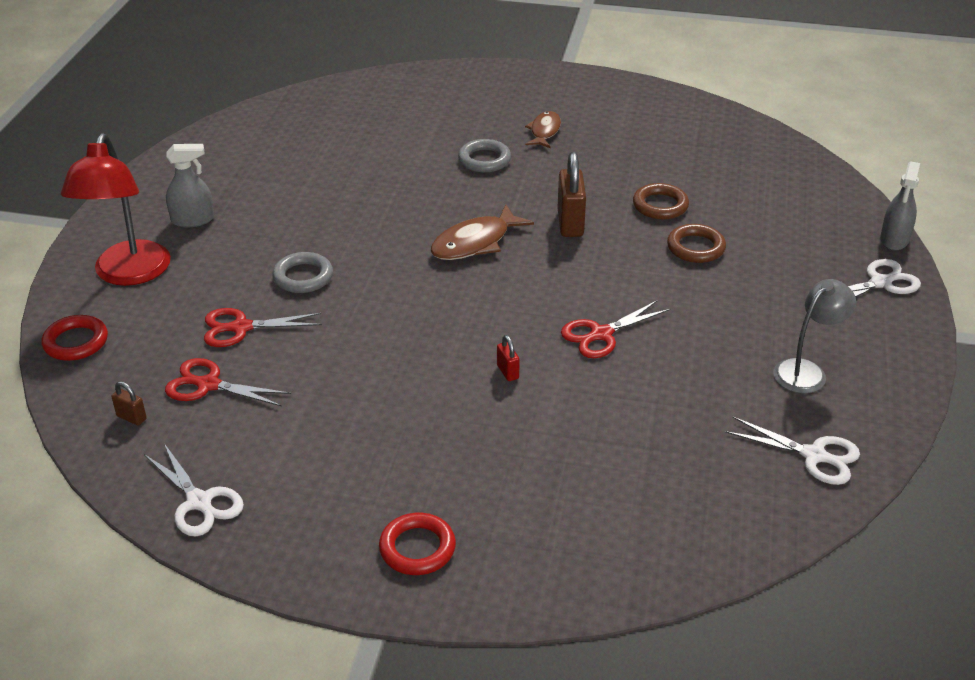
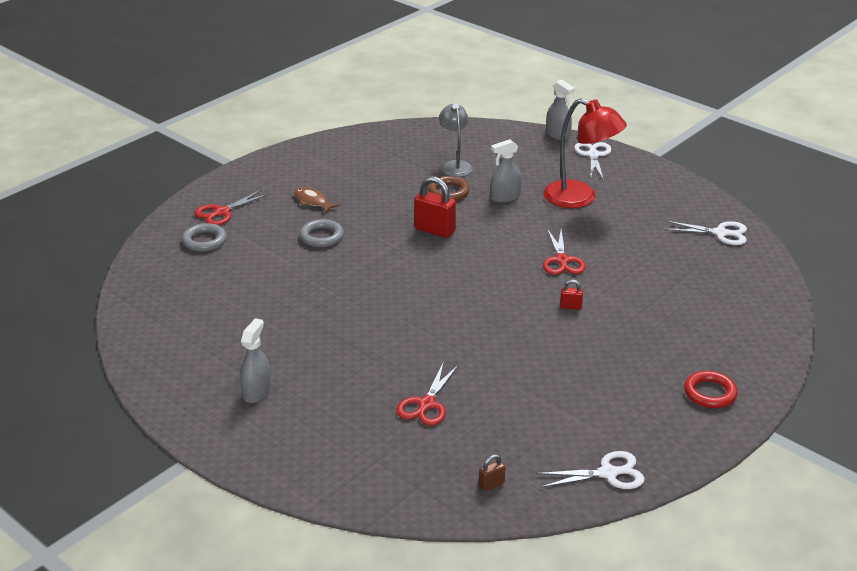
camera: 60 degrees left, 5 degrees down
(76, 342) = (370, 494): red ring -> none
(129, 274) = (301, 444): red lamp -> red lamp (580, 198)
(208, 385) = (482, 437): red scissors -> red scissors (221, 212)
(303, 277) = (389, 358): grey ring -> grey ring (204, 241)
(475, 243) = (420, 273): brown fish -> none
(570, 223) = (435, 230): brown padlock -> red padlock
(695, 247) = (505, 197): brown ring -> grey spray bottle
(806, 371) = (650, 208): grey lamp -> grey lamp (455, 165)
(814, 456) = (721, 233): white scissors -> white scissors turned 45 degrees clockwise

